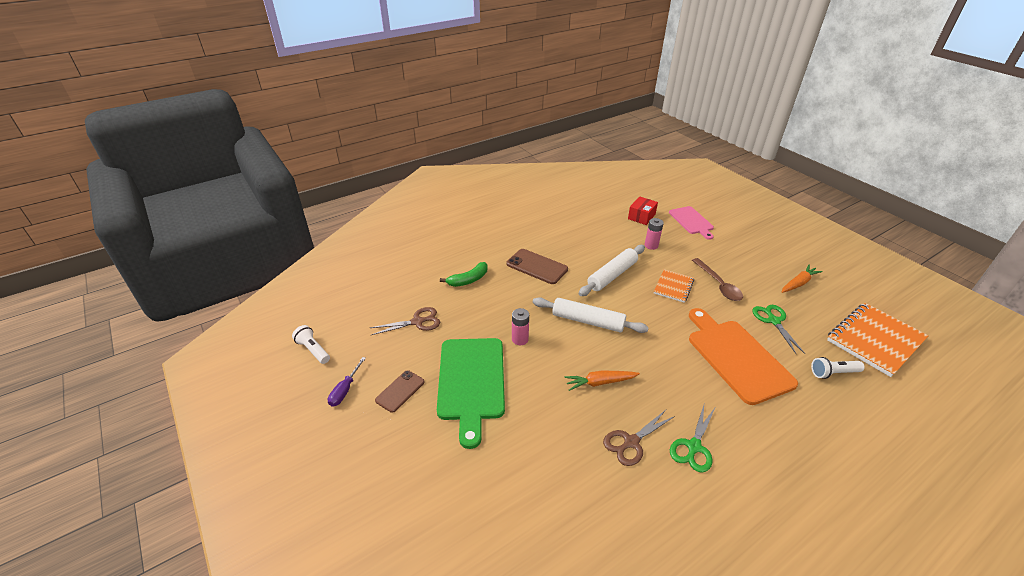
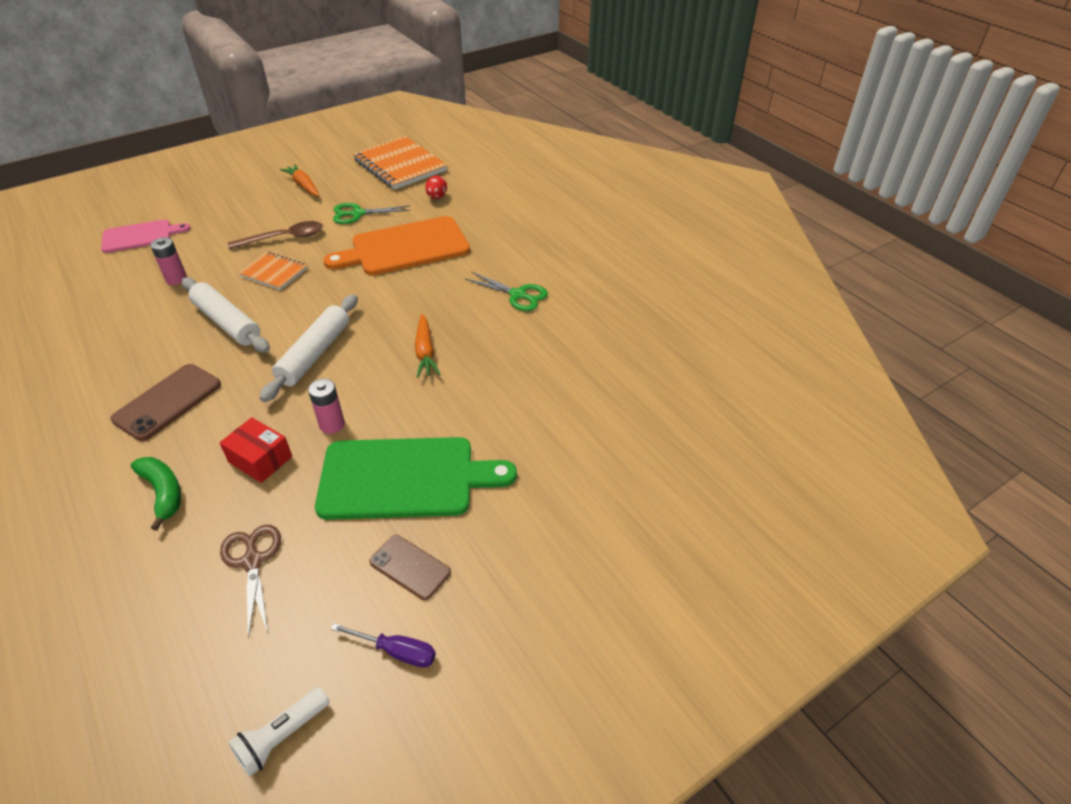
camera: 90 degrees left, 5 degrees up
(631, 442) = (511, 336): brown scissors -> none
(641, 216) = (98, 279): red box -> red box (260, 459)
(833, 373) = (437, 197): white flashlight -> red egg

